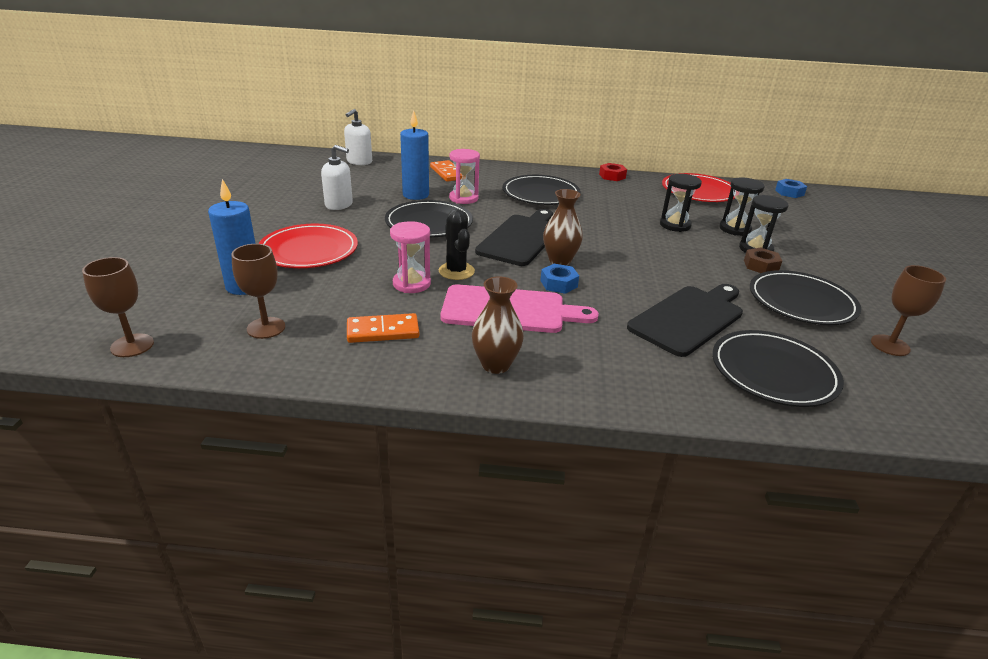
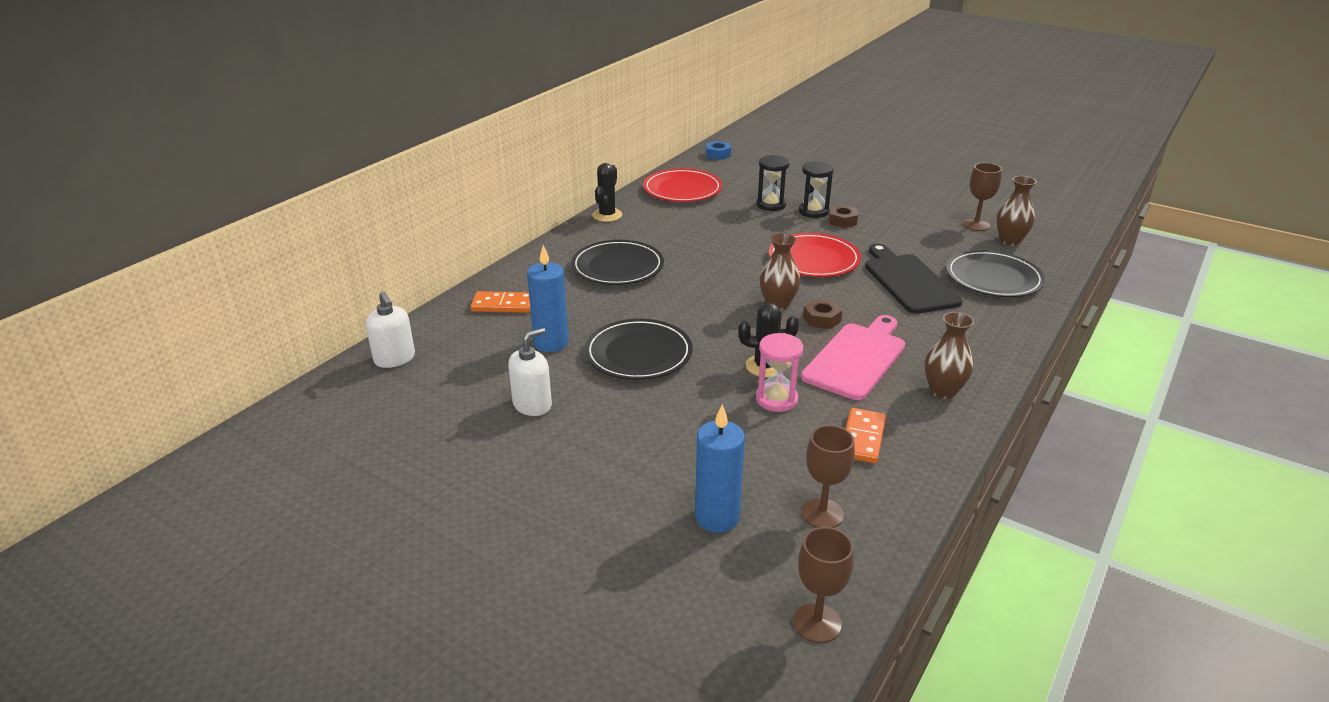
camera: 60 degrees left, 0 degrees up
(309, 250) = (652, 452): red plate -> red plate (813, 259)
(463, 198) = (589, 315): pink hourglass -> none
(521, 238) = (716, 310): black cutting board -> none
(559, 284) = (822, 319): blue nut -> brown nut
(612, 176) = (607, 215): red nut -> black cactus
(675, 225) = (744, 226): black hourglass -> none
(801, 302) = (906, 229): black plate -> none
(890, 375) = (1010, 241): none -> brown vase

